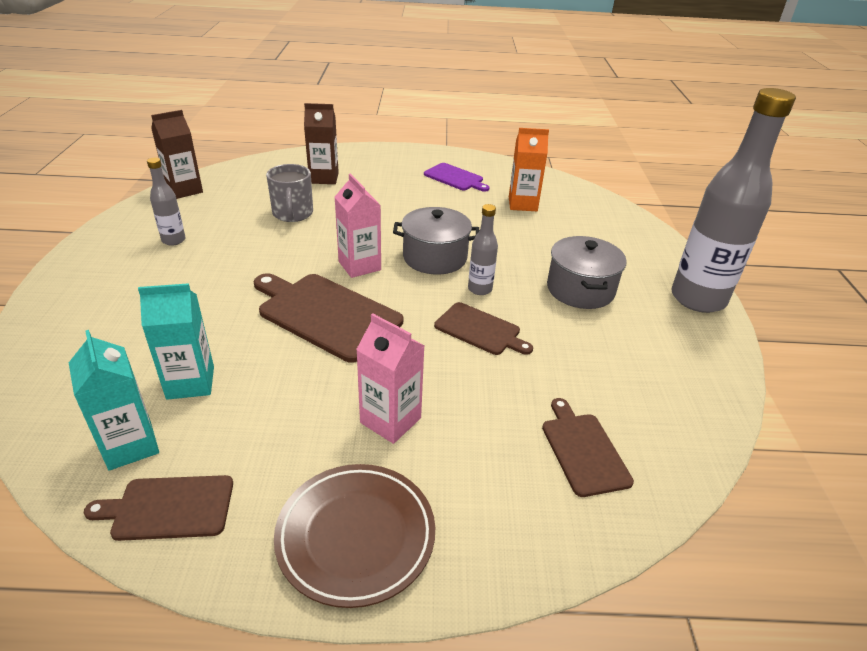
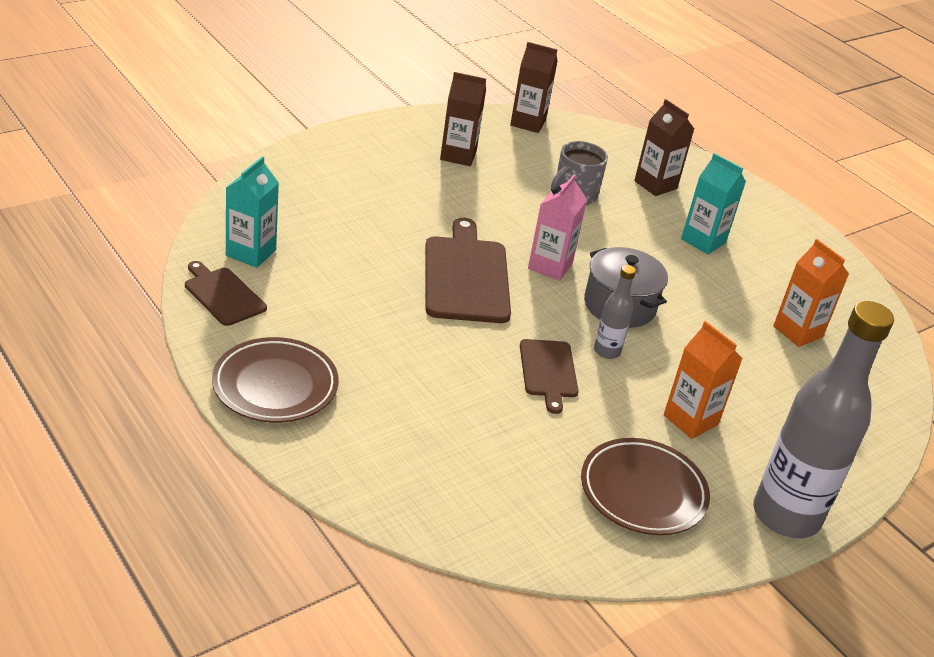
camera: 50 degrees right, 0 degrees up
(173, 240) = (458, 155): grey bottle -> brown carton
(190, 382) = (325, 248): turquoise carton -> turquoise carton (703, 241)
(390, 420) = (389, 360): pink carton -> none
(455, 178) = (781, 266): purple cutting board -> none
(580, 289) = (690, 420): grey pot -> orange carton
(583, 450) = (466, 480): brown cutting board -> none
(645, 352) = (643, 491): none -> brown plate

